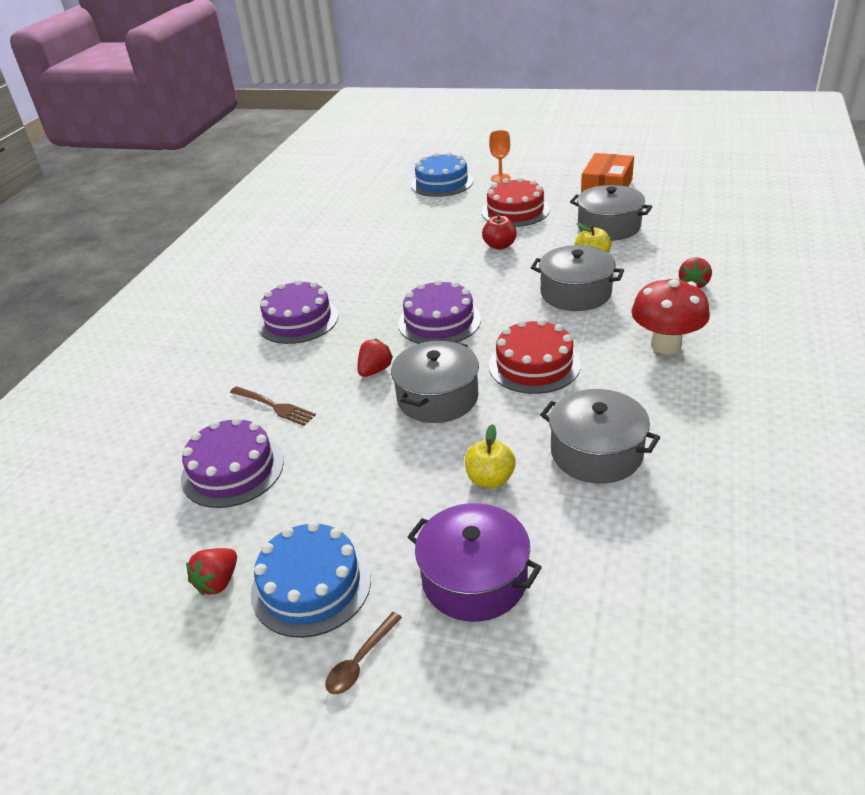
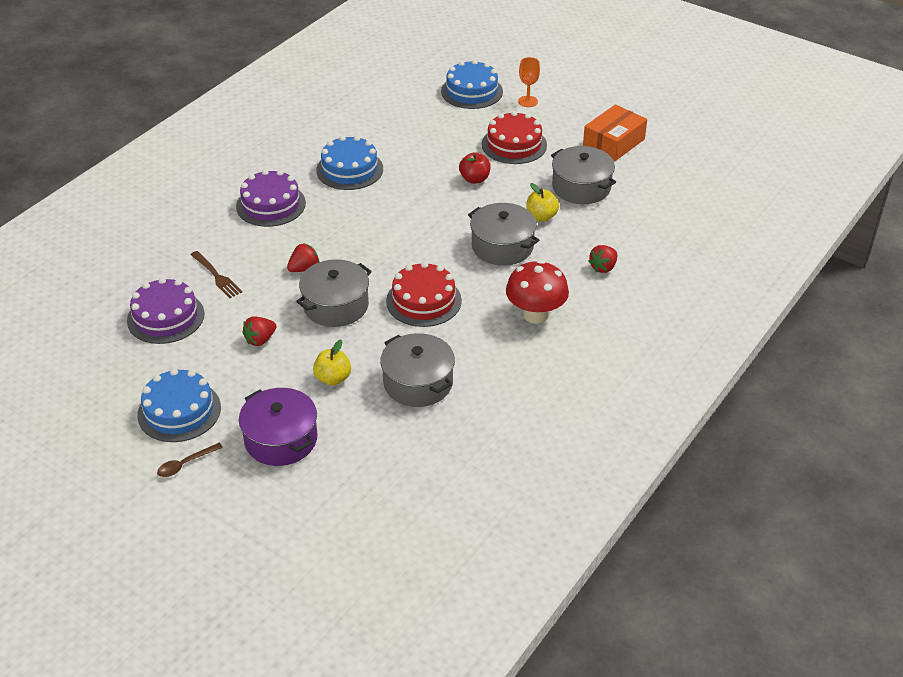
camera: 15 degrees right, 5 degrees up
(218, 582) = (124, 391): red strawberry -> red strawberry (260, 340)
(365, 269) = (349, 169): none -> blue cake
(439, 321) = (378, 239): purple cake -> none

